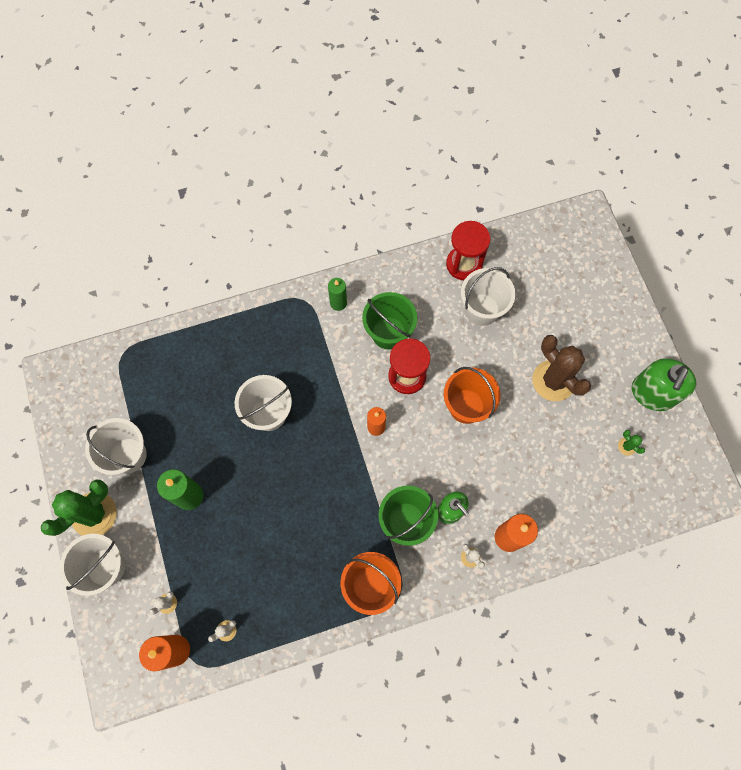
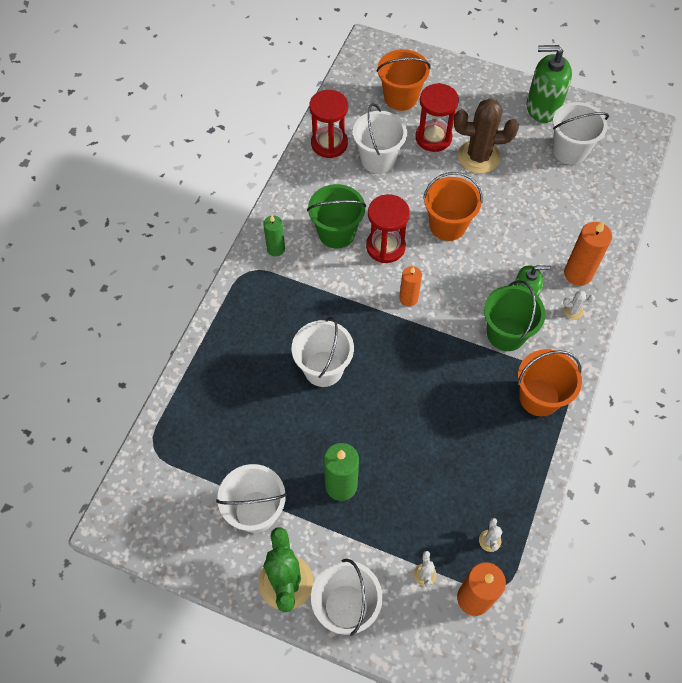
camera: 50 degrees left, 10 degrees down
(540, 333) = (433, 138): none -> red hourglass
(557, 280) = (401, 98): none -> orange bucket
(627, 446) = (569, 151): green cactus -> white bucket
(652, 393) = (543, 107): green soap dispenser -> green soap dispenser turned 120 degrees clockwise

